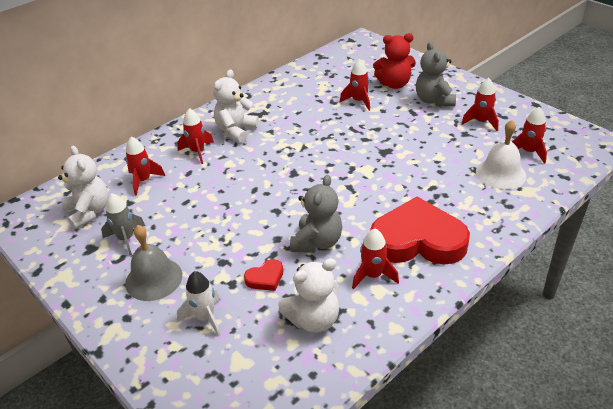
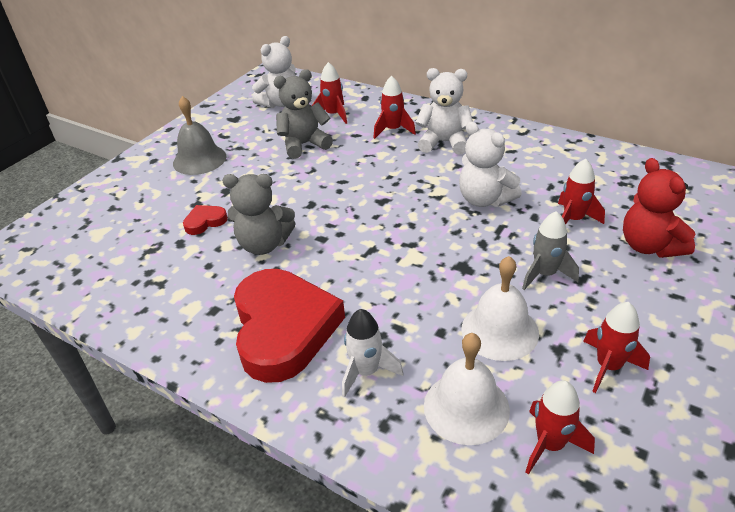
camera: 75 degrees right, 0 degrees up
(126, 239) = (249, 131): grey rocket -> grey rocket (545, 274)
(205, 318) = (152, 200): white rocket -> white rocket (366, 372)
(265, 278) = (205, 222): red heart -> red heart turned 105 degrees clockwise
(313, 319) = (148, 266): white teddy bear -> white teddy bear (484, 199)
(373, 275) = (214, 298): red rocket -> none
(434, 100) = (634, 298): grey teddy bear -> grey teddy bear (304, 145)
(446, 150) = (499, 331): none -> white bell

